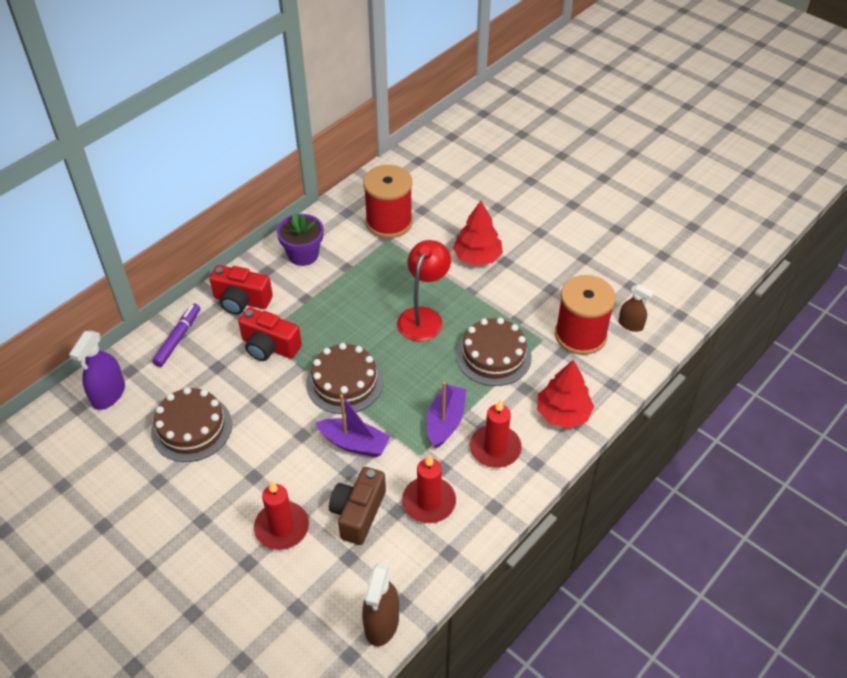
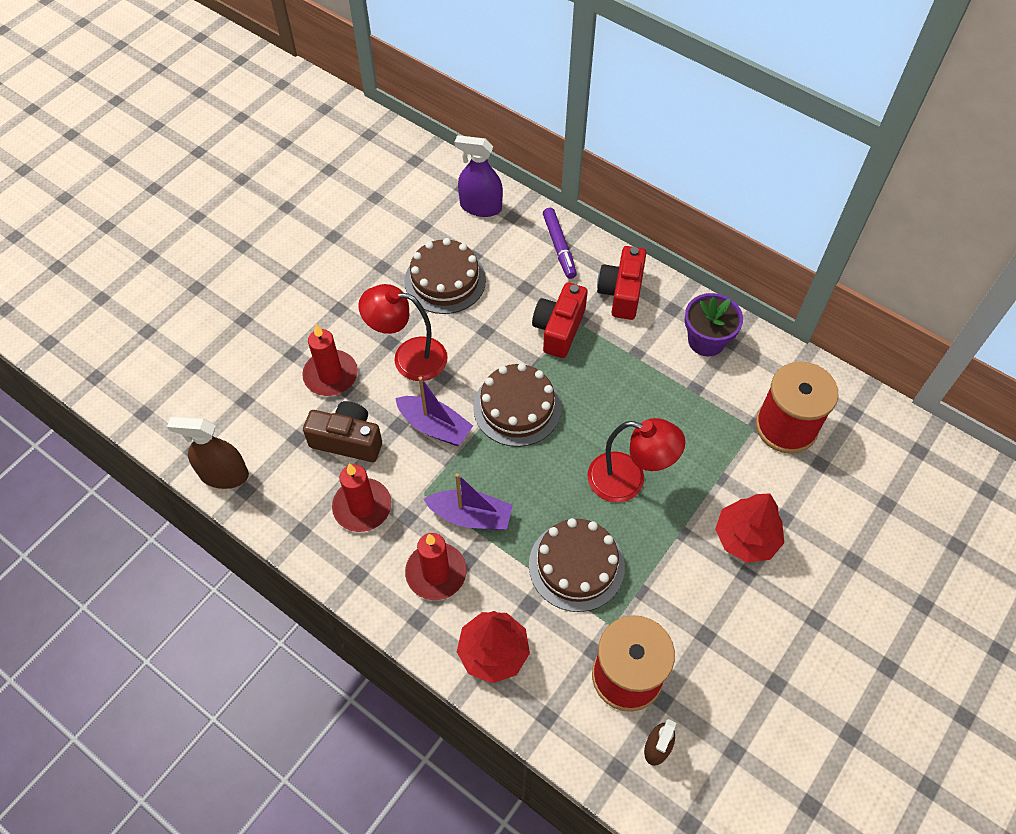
camera: 85 degrees right, 10 degrees up
(178, 338) = (559, 247): purple marker -> purple marker turned 60 degrees clockwise
(275, 461) = (409, 357): none -> red lamp
(354, 443) = (434, 426): purple boat -> purple boat turned 75 degrees counterclockwise

